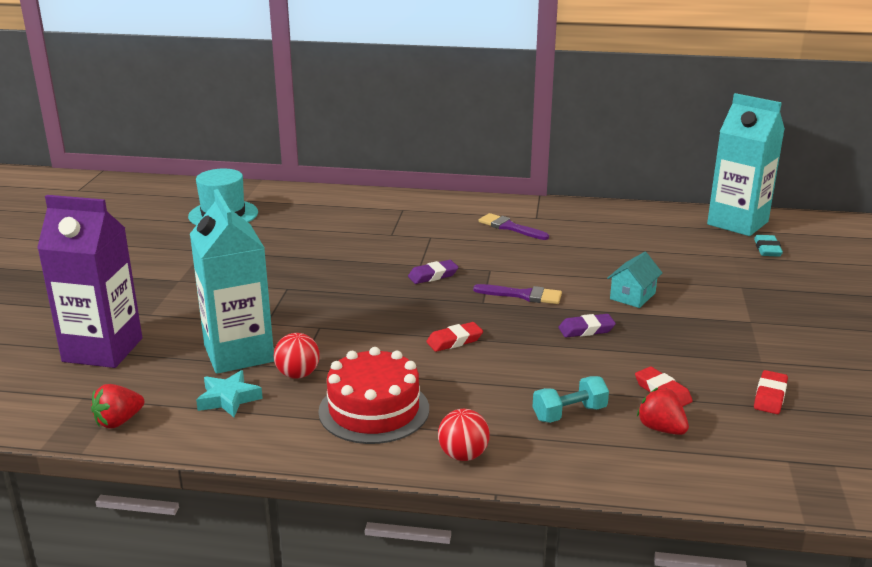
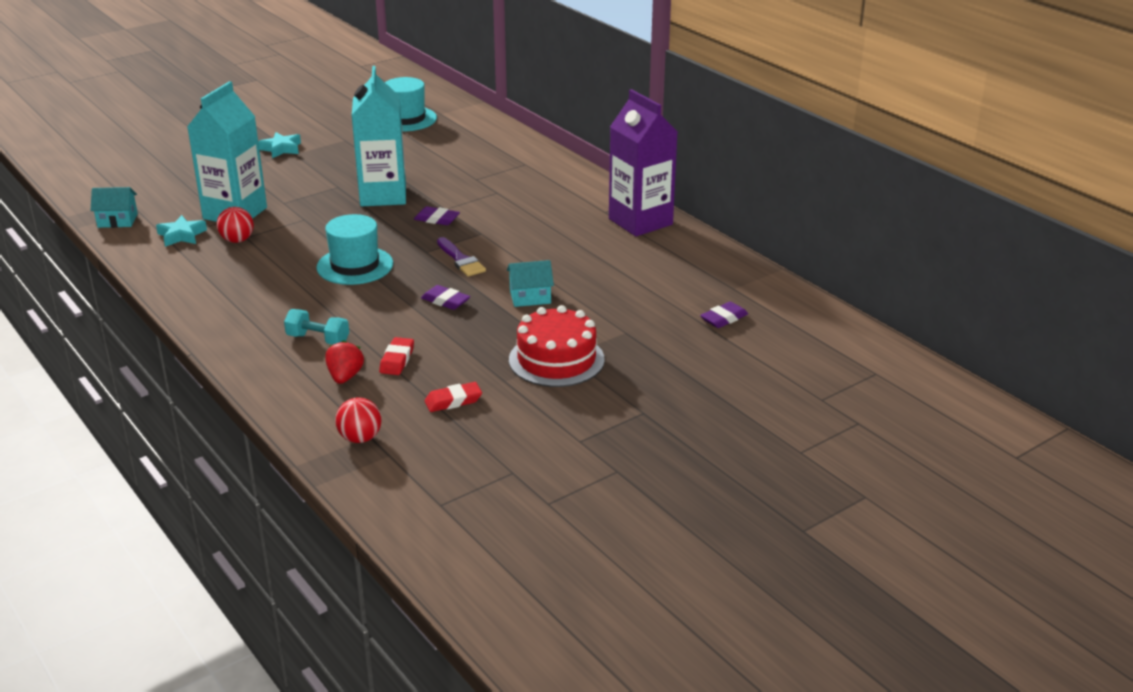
camera: 45 degrees right, 5 degrees up
(103, 350) = (181, 178): purple carton -> purple carton (640, 222)
(118, 421) = (117, 220): red strawberry -> turquoise house
(155, 281) = (281, 149): none -> turquoise star
(374, 410) = (231, 279): red cake -> red cake (556, 359)
(454, 341) = (355, 266): red eraser -> turquoise hat
(463, 455) = (219, 327): red ball -> red ball (360, 438)
(510, 227) = (567, 210): purple brush -> none
(737, 223) = (756, 289): turquoise carton -> turquoise carton (383, 195)
(767, 249) = (724, 318): turquoise eraser -> purple eraser

